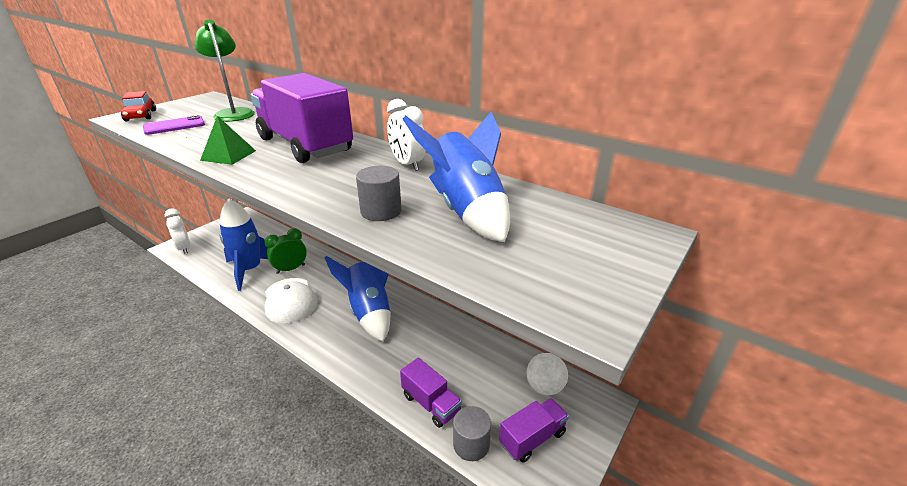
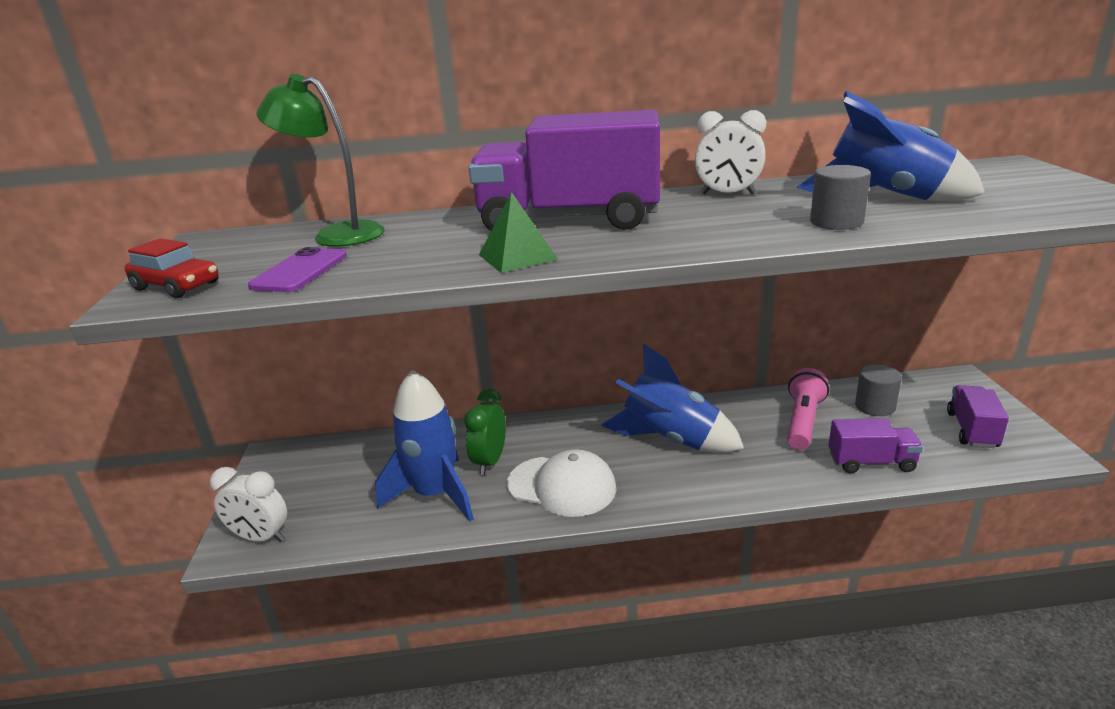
camera: 40 degrees left, 5 degrees down
(447, 351) = (803, 421): none -> pink flashlight
(471, 444) = (950, 464): grey cylinder -> grey cylinder (875, 406)
(544, 387) = (913, 395): white ball -> none

